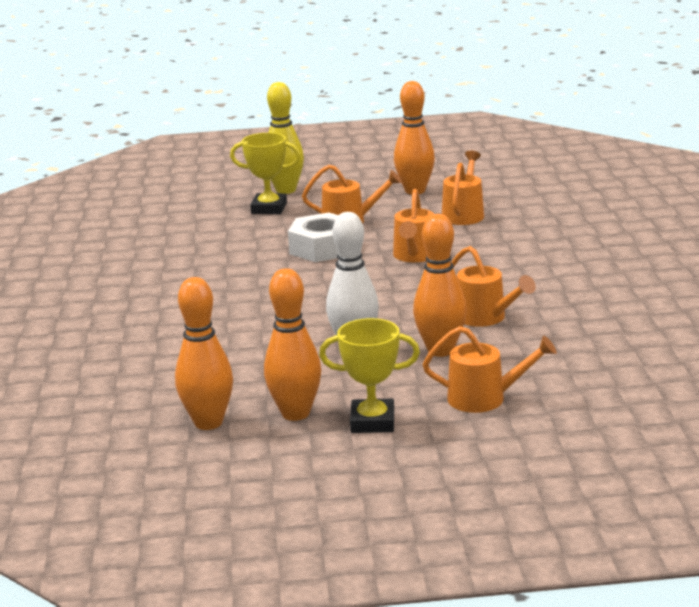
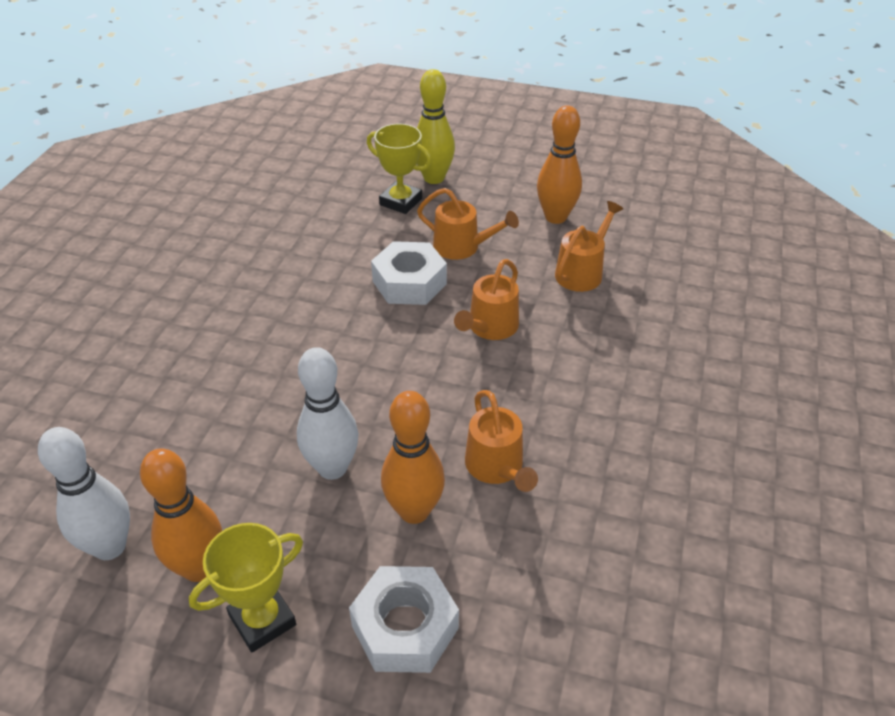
camera: 20 degrees right, 20 degrees up
(208, 423) = (110, 547): orange bowling pin -> white bowling pin
(372, 422) = (262, 620): yellow trophy -> yellow trophy turned 60 degrees counterclockwise
(485, 398) = (405, 627): orange watering can -> white nut

